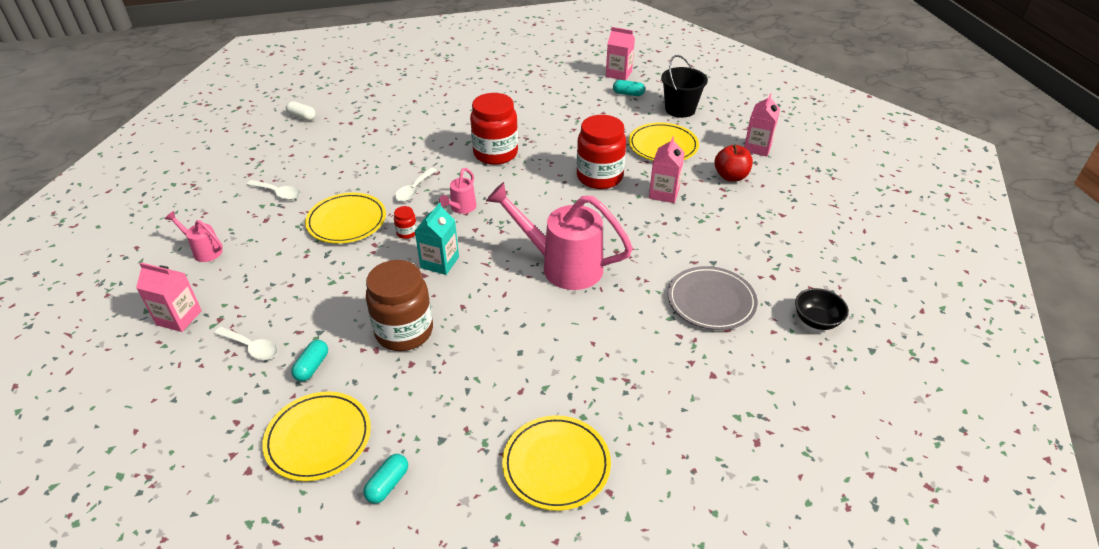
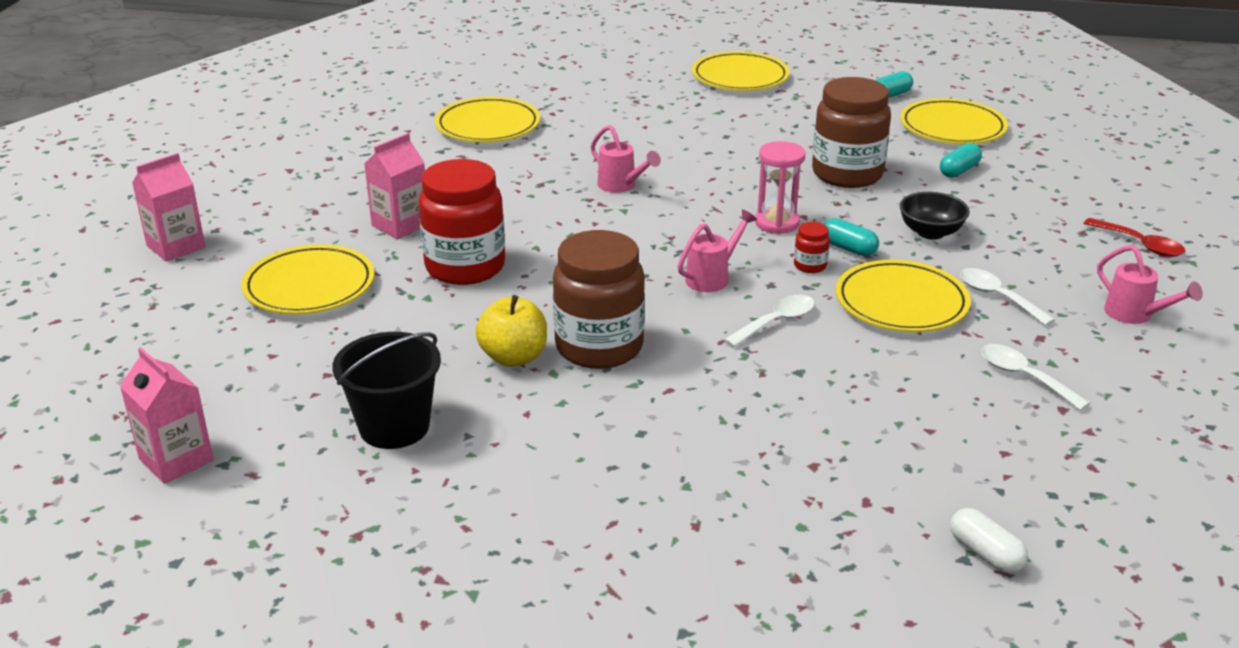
camera: 155 degrees left, 10 degrees down
(179, 318) = (1140, 244): pink carton -> red spoon
(251, 347) = (1033, 199): white spoon -> white spoon (997, 297)
(440, 262) = (777, 223): turquoise carton -> pink hourglass
(495, 153) = (599, 347): red jar -> brown jar
(531, 139) = (513, 357): none -> yellow apple
(561, 265) = (621, 186): pink watering can -> pink watering can, size x0.47
(628, 94) = (227, 401): turquoise capsule -> turquoise capsule (848, 248)
(680, 109) = (185, 340): black bucket -> black bucket (394, 427)
(711, 301) = (488, 125): grey plate -> yellow plate
(731, 176) = (279, 221): red apple -> none
(816, 320) = (406, 94): black bowl -> black bowl (930, 232)

